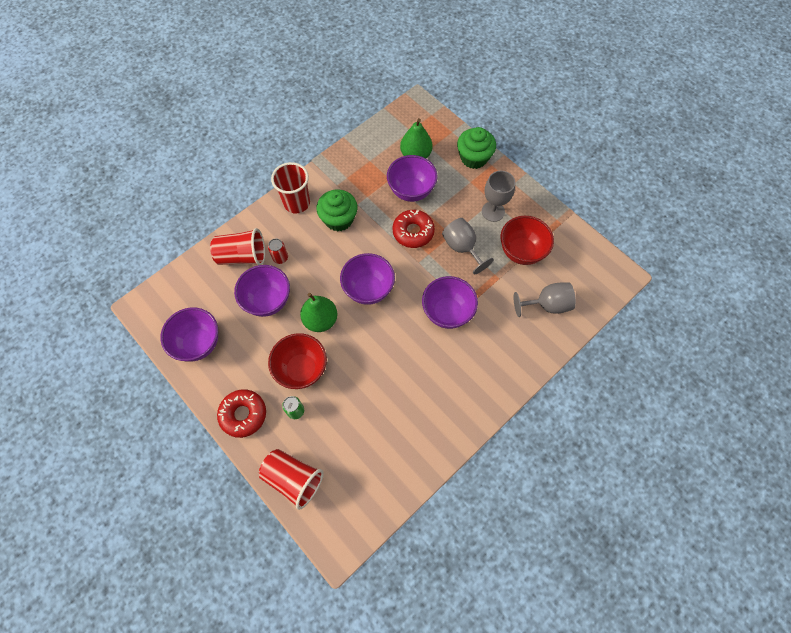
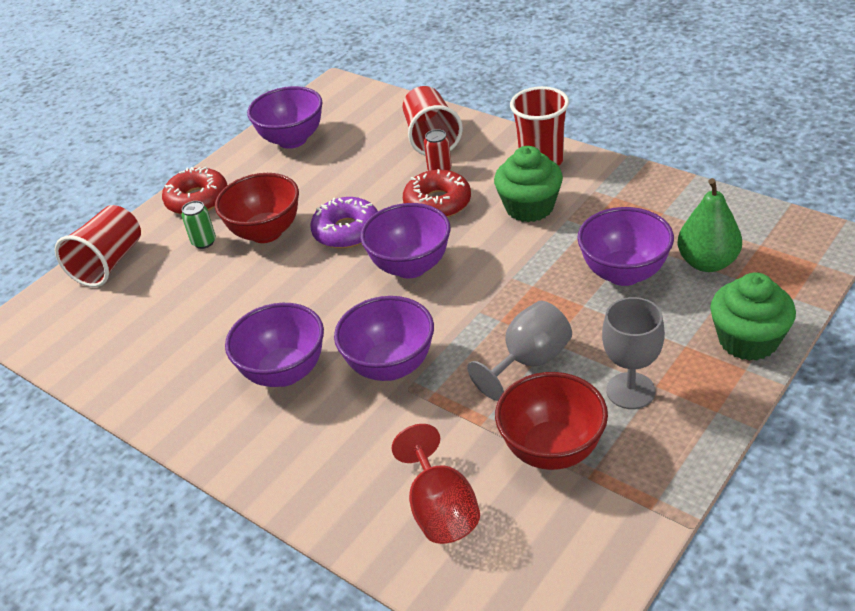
camera: 85 degrees right, 25 degrees down
(268, 301) = (366, 177): purple bowl -> purple bowl (284, 372)
(320, 320) = (347, 231): green pear -> purple donut
(413, 232) = (538, 293): red donut -> red donut (437, 203)
(547, 305) = (441, 509): grey goblet -> red goblet

